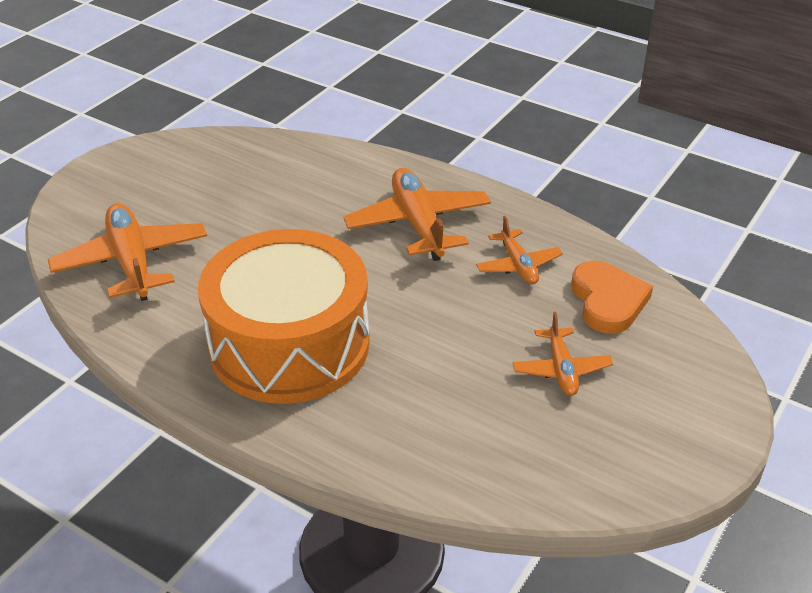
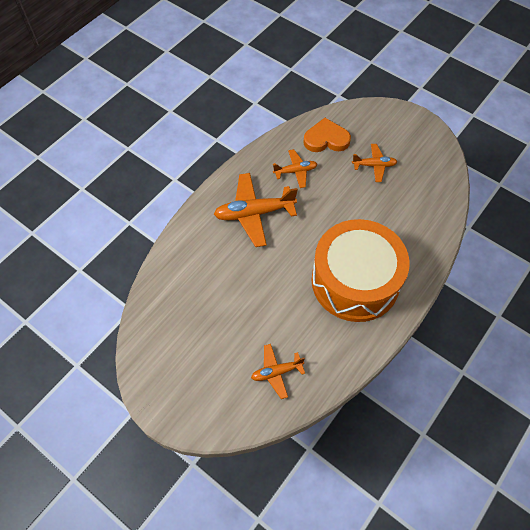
camera: 85 degrees left, 20 degrees up
(132, 262) = (276, 372): orange plane -> orange plane, size x0.57

